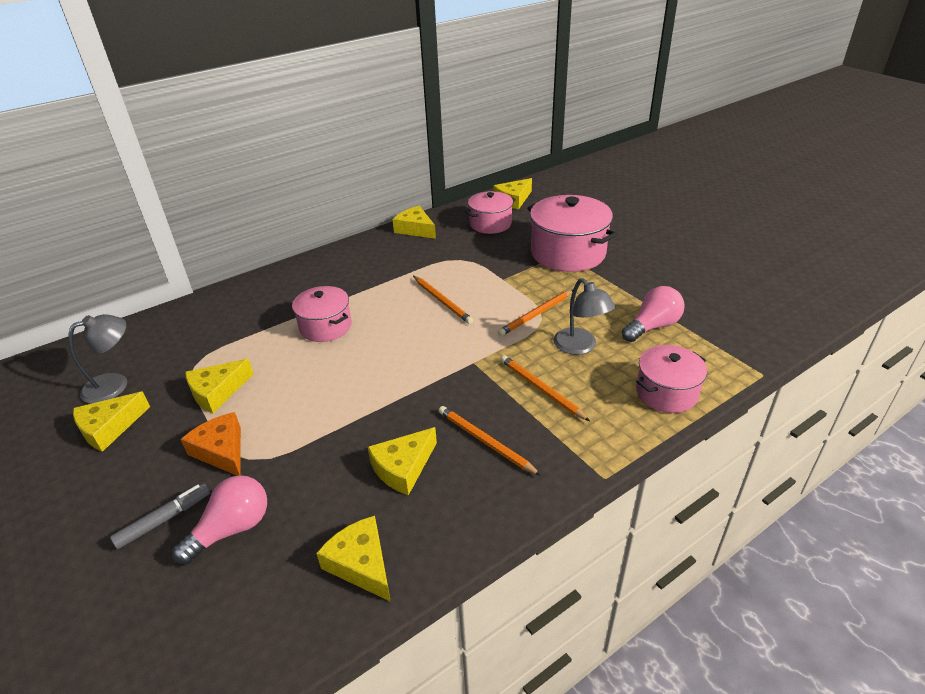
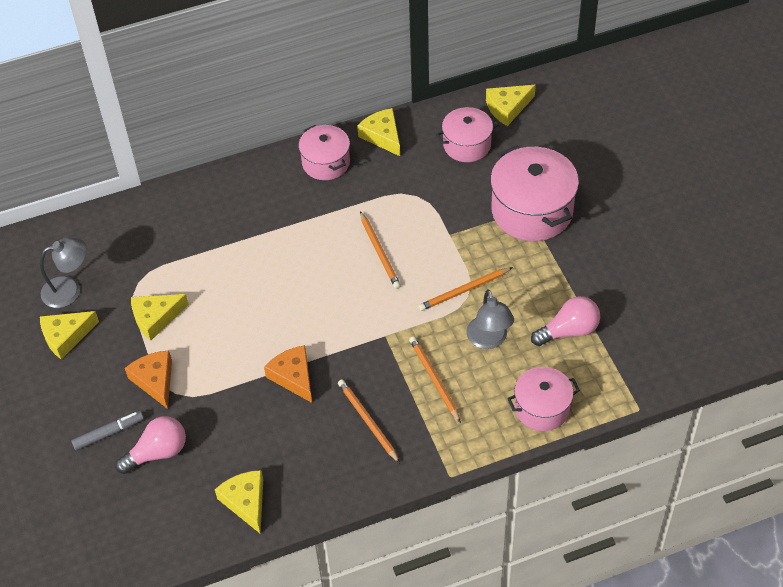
camera: 15 degrees right, 15 degrees up
(325, 327) = (261, 261): pink pot -> pink pot (326, 163)
(386, 416) = (293, 377): none -> orange cheese
(403, 467) = (295, 430): yellow cheese -> none

